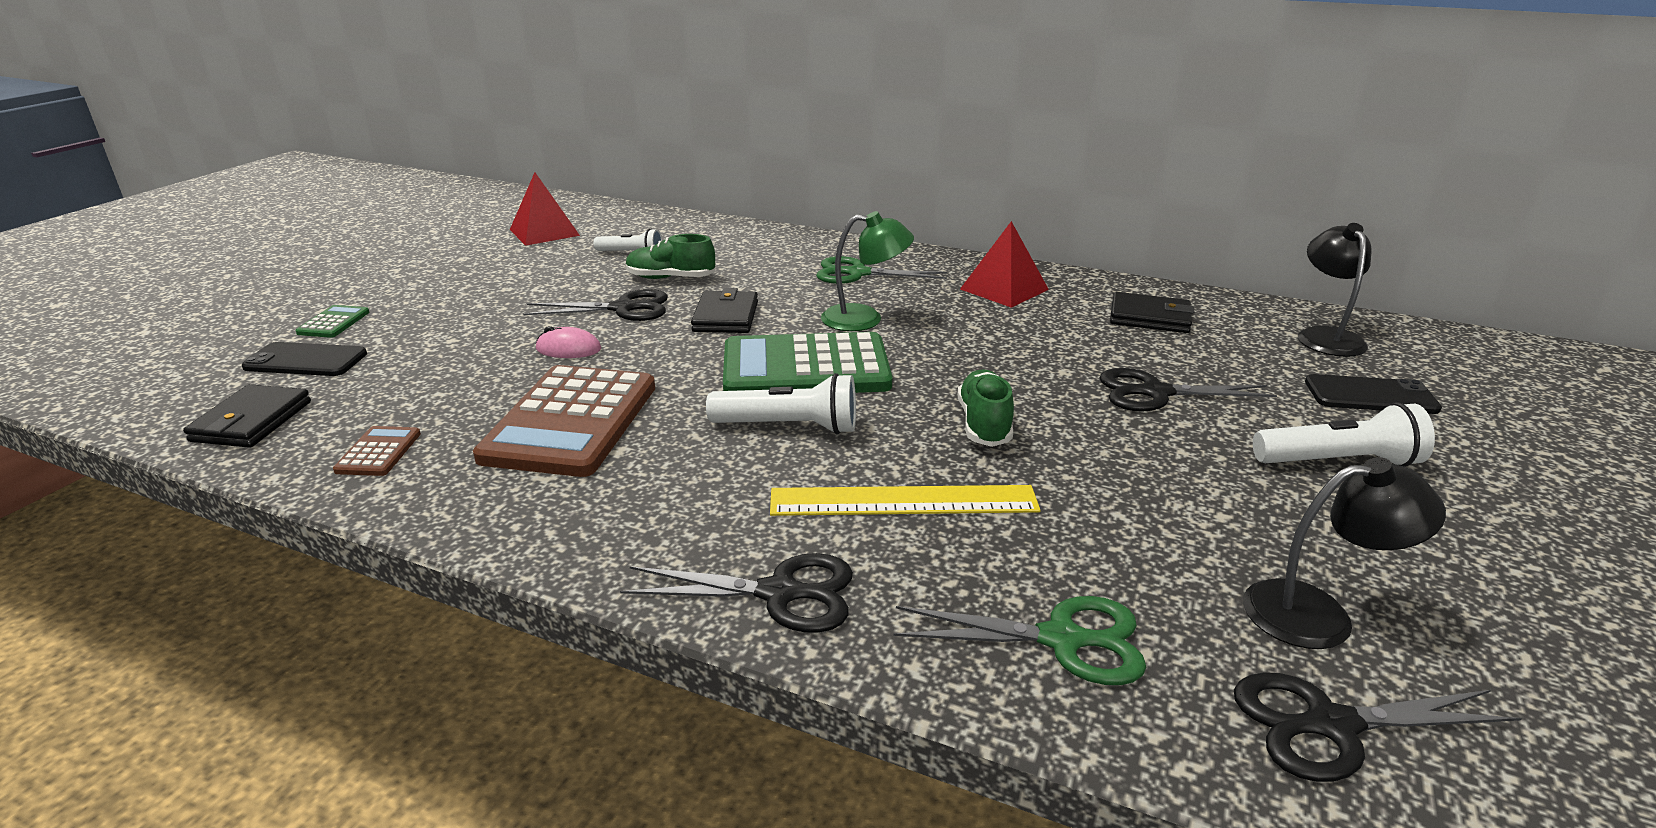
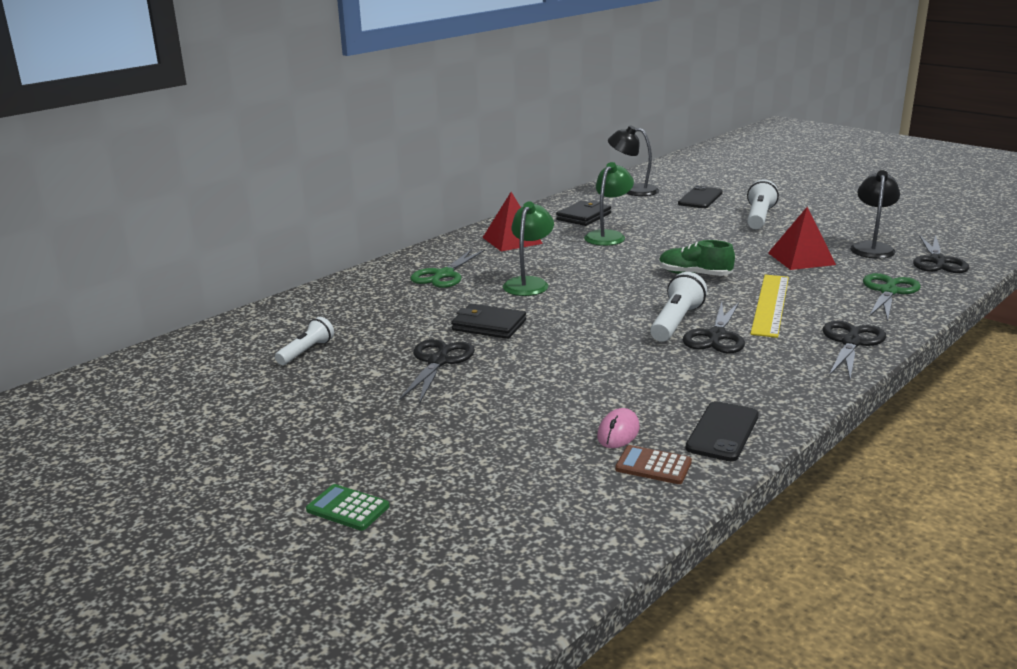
camera: 70 degrees left, 5 degrees down
(252, 421) = (567, 535): black wallet -> none
(306, 360) = (441, 517): black phone -> black phone (722, 432)
(544, 232) = (188, 391): red pyramid -> red pyramid (801, 258)
(568, 349) = (507, 387): pink mouse -> pink mouse (618, 432)
(571, 422) = (637, 390): brown calculator -> none
(670, 278) = (386, 339): green shoe -> none
(805, 368) = (595, 309): green calculator -> none
(1086, 343) = (608, 236): none -> green lamp
(1155, 393) = (677, 234): black scissors -> black scissors (716, 336)

